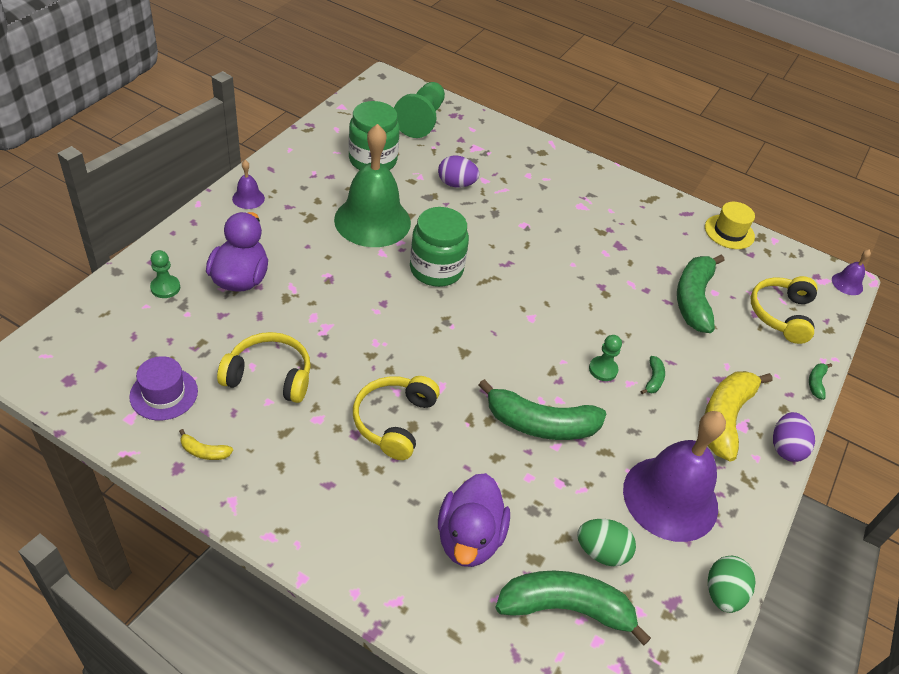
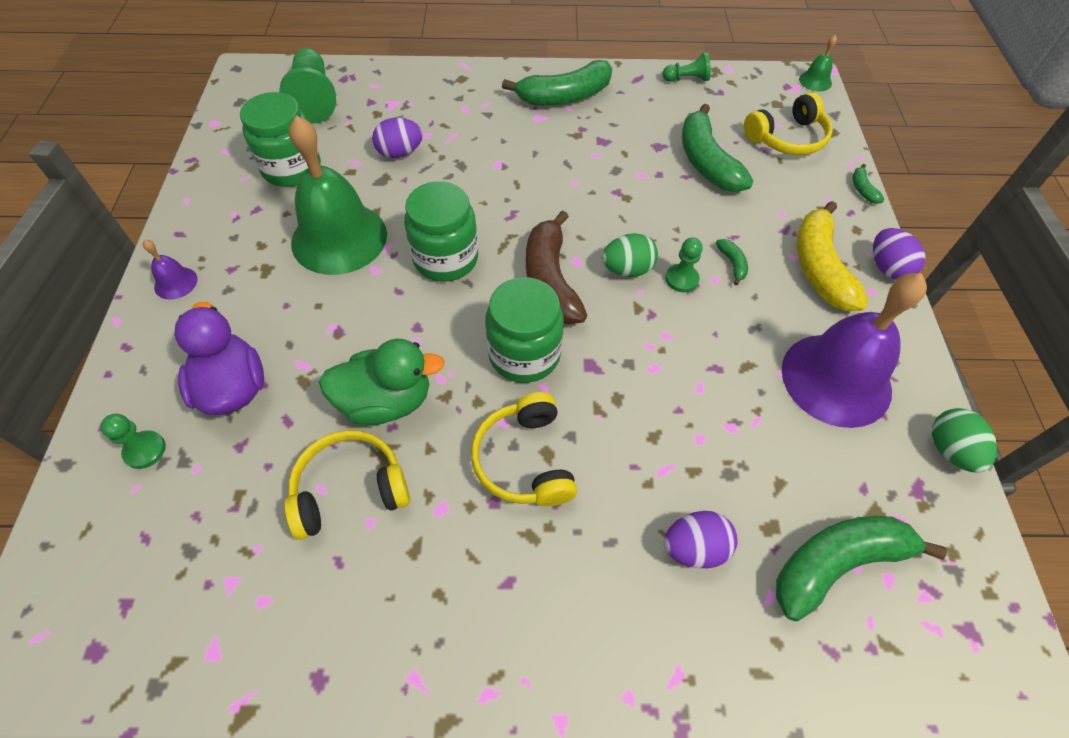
camera: 25 degrees left, 10 degrees up
(164, 394) = (235, 592): purple hat -> none
(204, 452) = (337, 636): yellow banana -> none
(330, 337) = (386, 401): none -> green duck
(444, 358) = (524, 354): none -> green jar
(469, 538) = (694, 548): purple duck -> purple egg
(501, 320) = (550, 280): none -> brown banana
(540, 424) = (668, 373): green banana -> green banana (564, 96)
(601, 552) = (822, 478): green egg -> green egg (627, 269)
(729, 232) = (686, 79): yellow hat -> green pawn
(781, 314) = (787, 138): yellow headphones -> yellow headphones turned 105 degrees counterclockwise
(847, 284) = (815, 81): purple bell -> green bell

